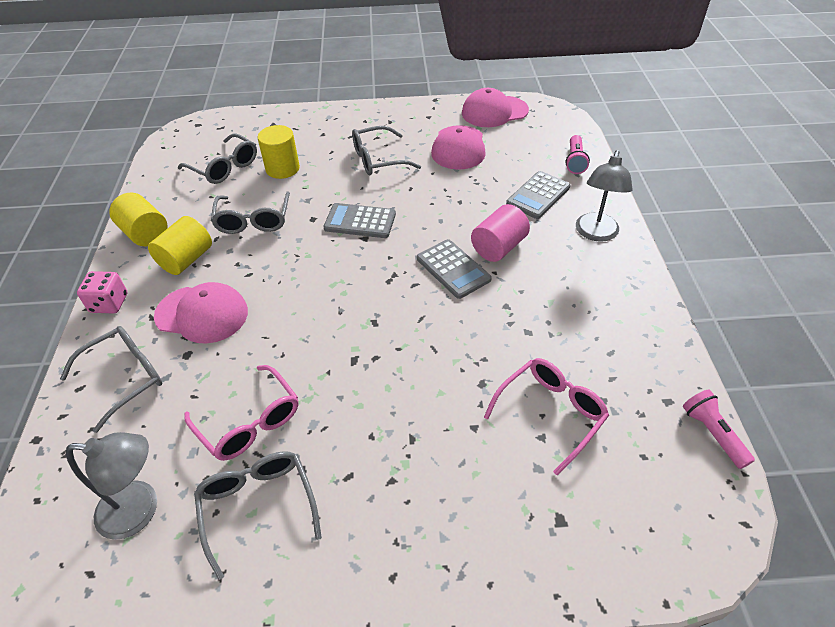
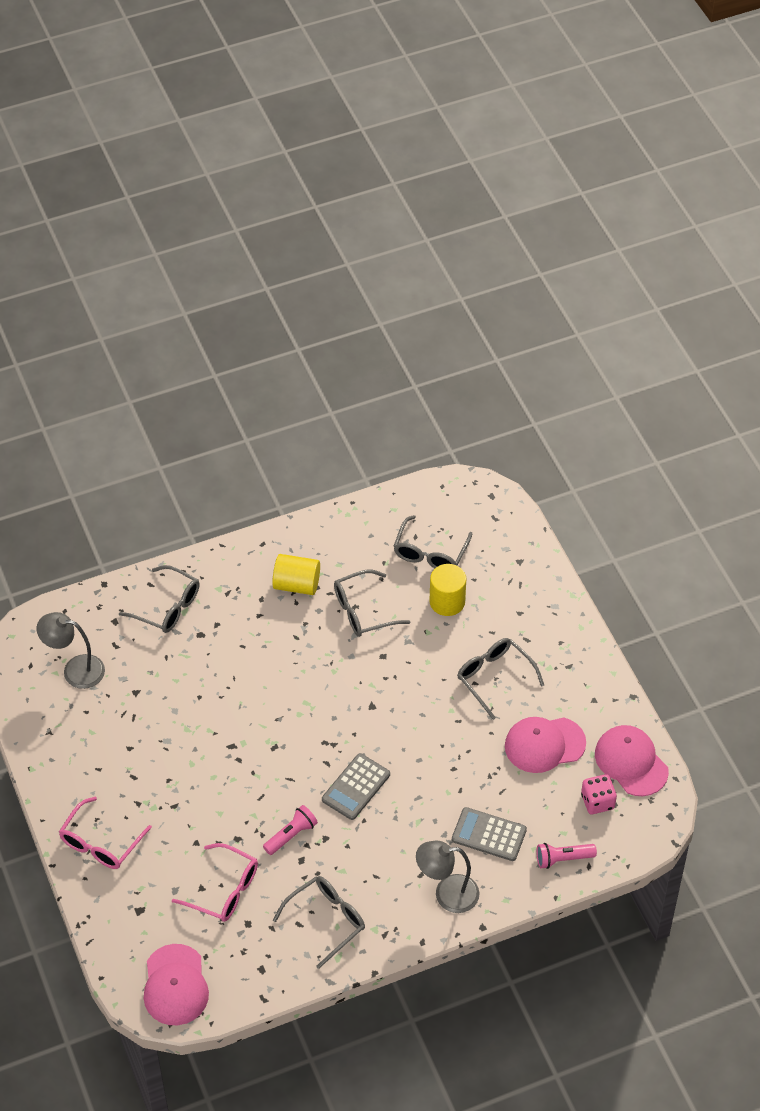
camera: 70 degrees right, 5 degrees up
(109, 303) = (231, 557): pink dice -> pink dice (597, 801)
(140, 510) = (75, 670): grey lamp -> grey lamp turned 120 degrees clockwise
(145, 233) = (316, 538): yellow cylinder -> none
(202, 314) = (242, 625): pink cap -> pink cap (175, 985)
(250, 423) = (155, 701): pink glasses -> pink glasses (100, 843)
(258, 506) = (97, 733): grey glasses -> grey glasses (327, 920)
(360, 221) = (393, 695): grey calculator -> none
(498, 247) = (398, 816): pink cylinder -> none
(712, 433) = (240, 1001): pink flashlight -> pink flashlight (291, 835)

